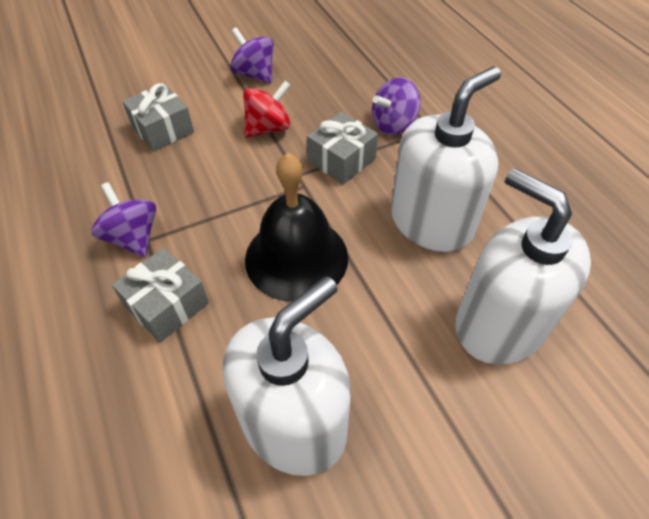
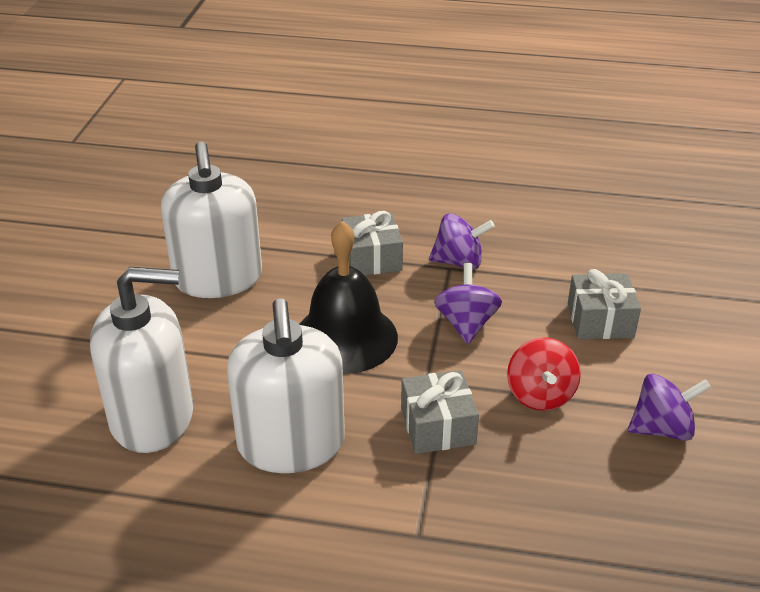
camera: 125 degrees right, 15 degrees down
(393, 124) = (458, 505): purple spinning top -> purple spinning top (466, 324)

